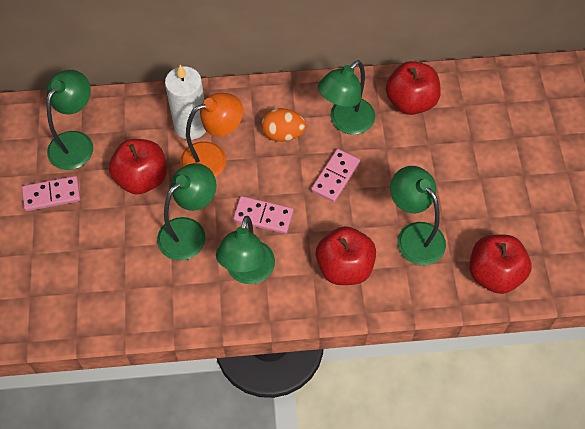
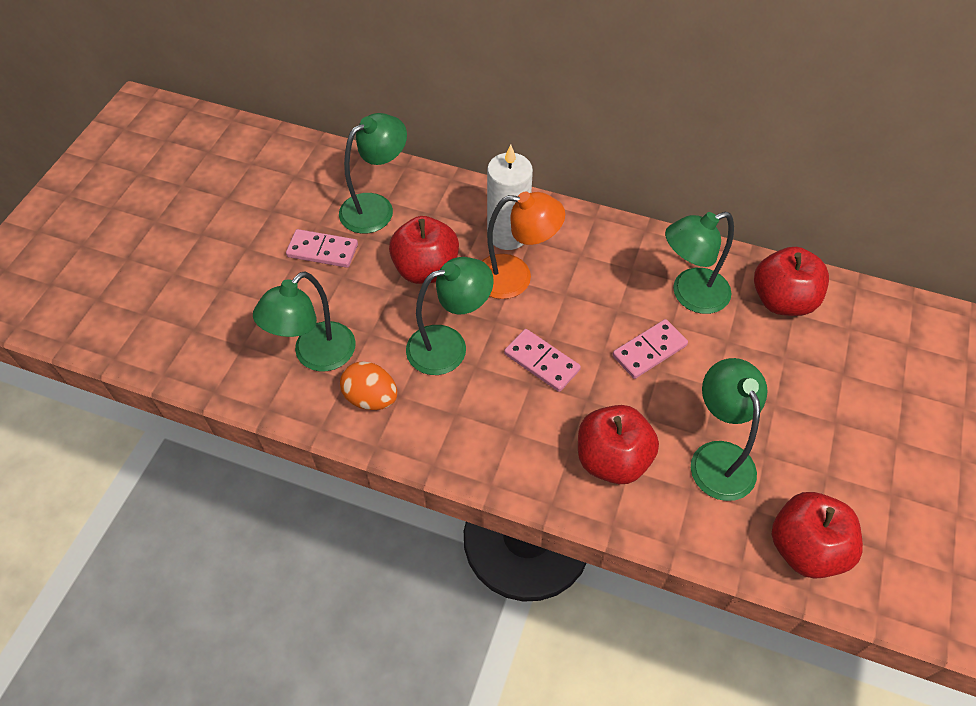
camera: 25 degrees right, 5 degrees down
(248, 272) = (493, 417): green lamp -> green lamp (316, 356)
(283, 134) = (608, 281): orange egg -> orange egg (371, 398)

